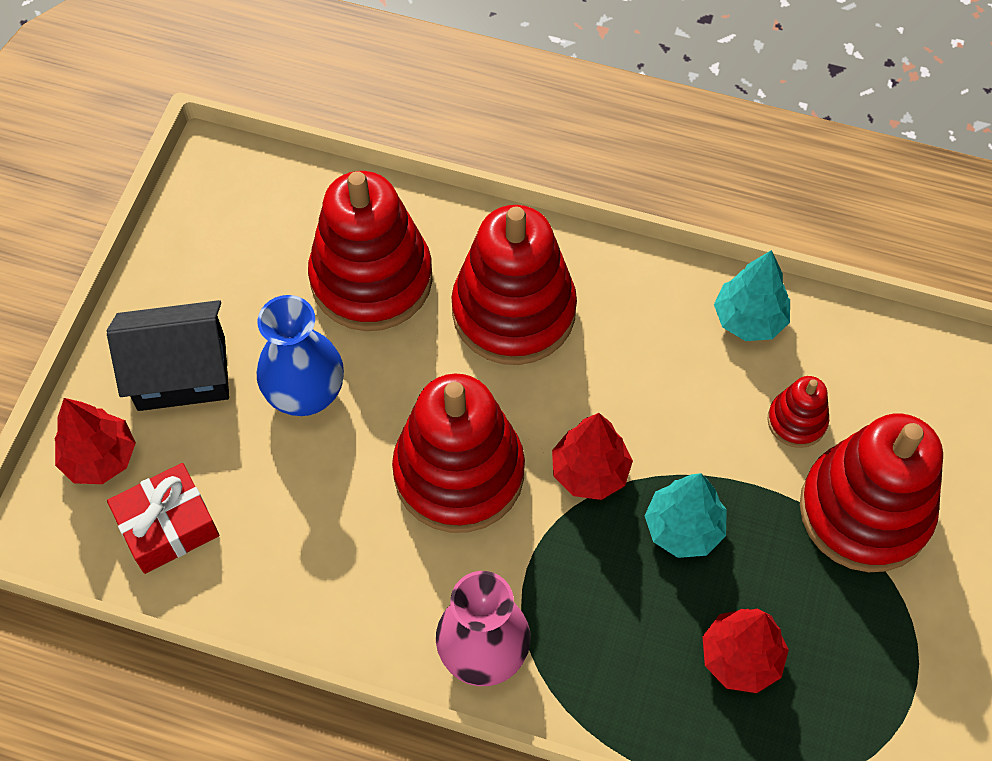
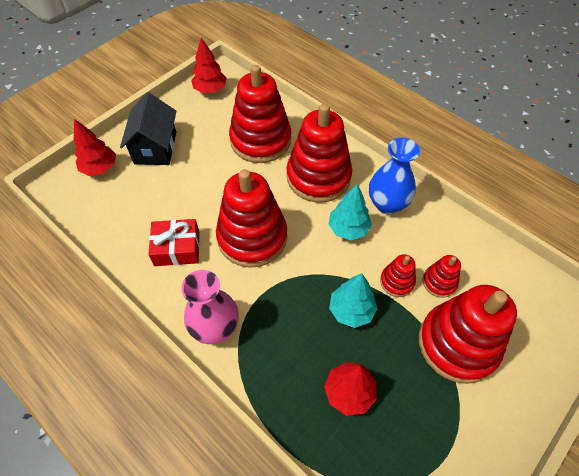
camera: 25 degrees right, 5 degrees down
(168, 526) = (109, 207): red gift -> red gift (177, 248)
(181, 373) = (155, 148): black house -> black house turned 75 degrees clockwise
(305, 393) = (203, 176): blue vase -> blue vase (387, 204)
(590, 472) = (317, 263): red tree -> red tree (210, 90)
(731, 449) = (397, 281): none -> red stacking toy
(749, 319) = (436, 224): turquoise tree -> turquoise tree (348, 229)

